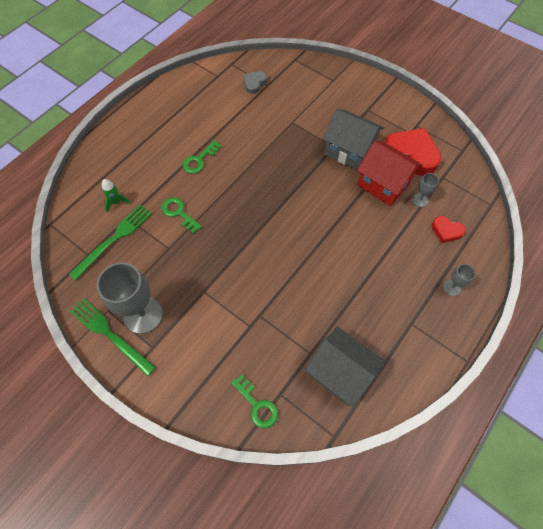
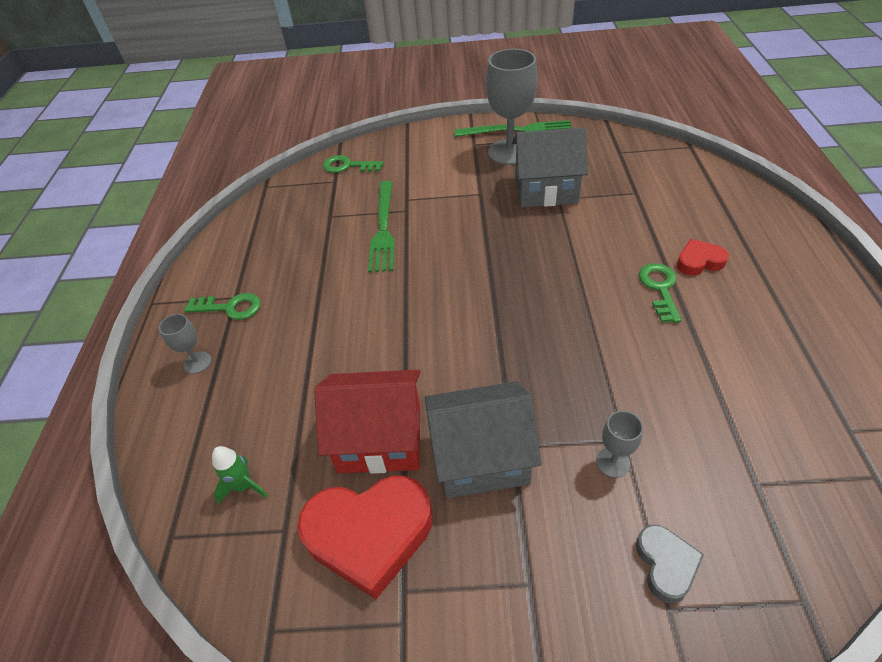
camera: 145 degrees right, 15 degrees down
(114, 239) = (617, 172): green fork -> green fork (383, 228)
(116, 202) = (668, 195): green rocket -> green rocket (244, 486)
(179, 213) = (594, 227): green key -> green key (230, 307)
(254, 84) = (778, 466): grey heart -> grey heart (666, 564)
(340, 373) = (289, 220): grey house -> grey house (546, 190)
(420, 200) = (303, 454): grey goblet -> grey goblet (613, 462)
(446, 231) = (236, 433): red heart -> red heart (699, 261)

